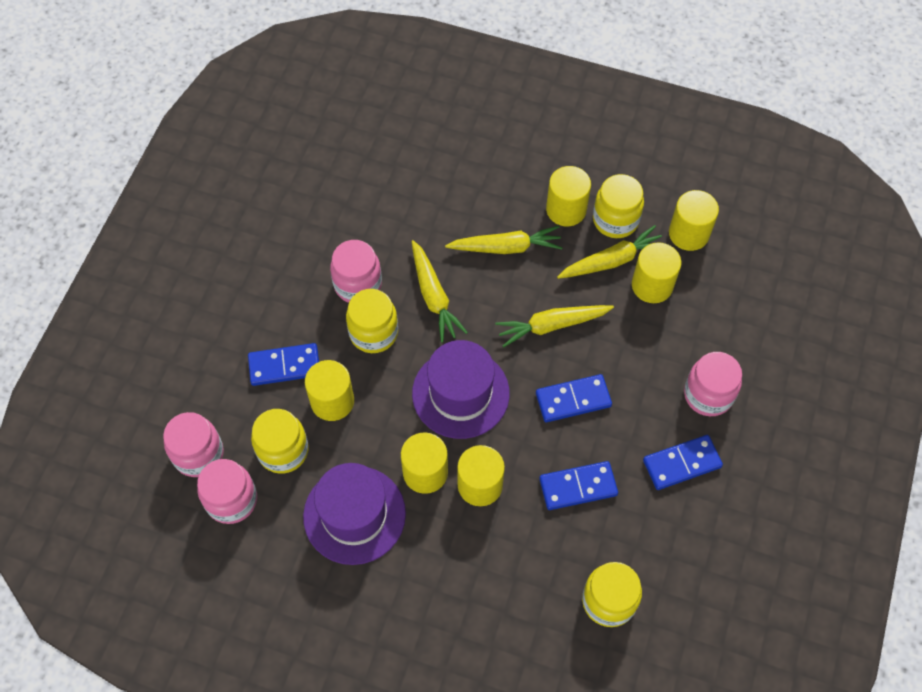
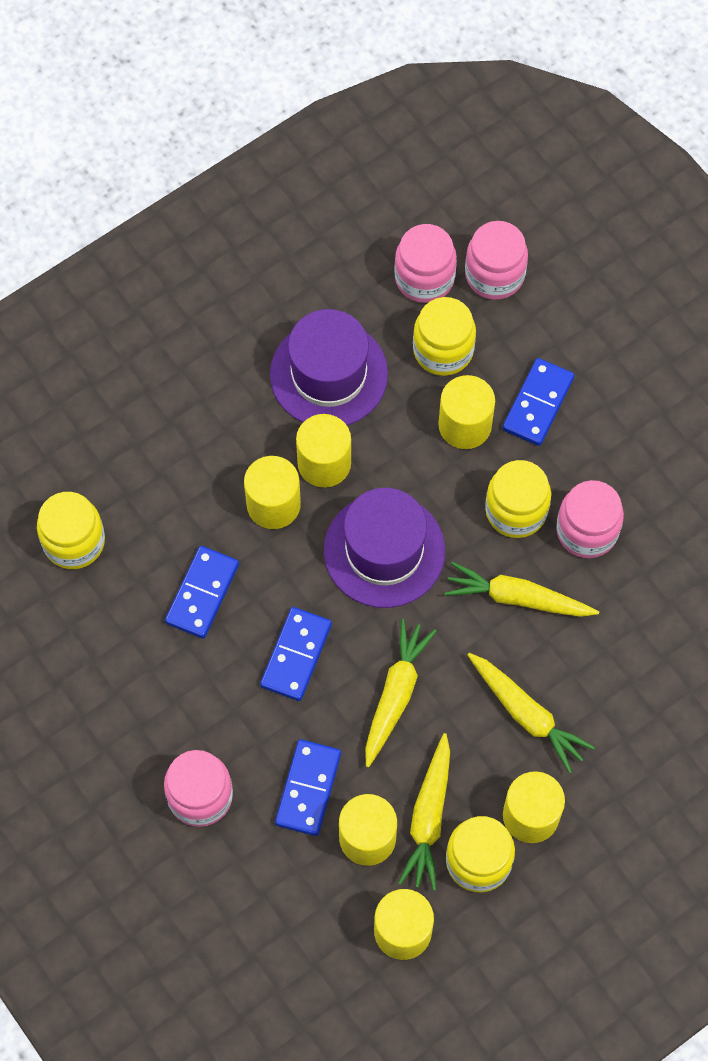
camera: 125 degrees right, 5 degrees up
(506, 247) = (526, 714): yellow carrot -> yellow carrot turned 75 degrees counterclockwise
(681, 463) = (149, 711): blue domino -> blue domino (308, 789)

